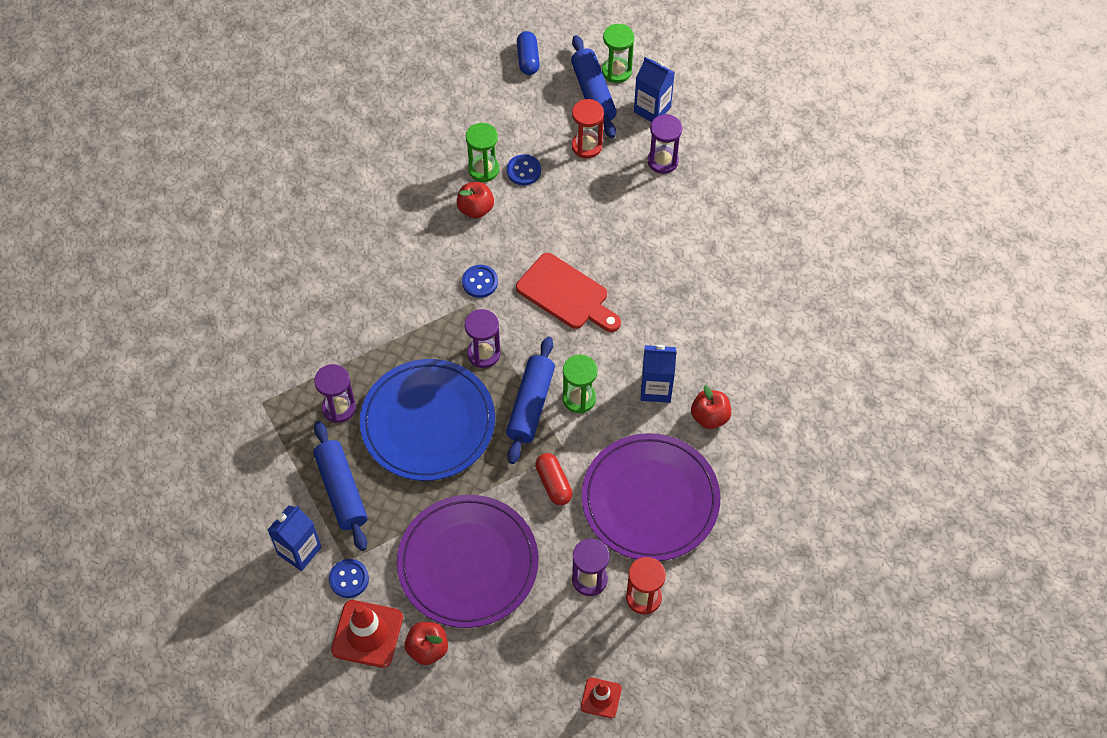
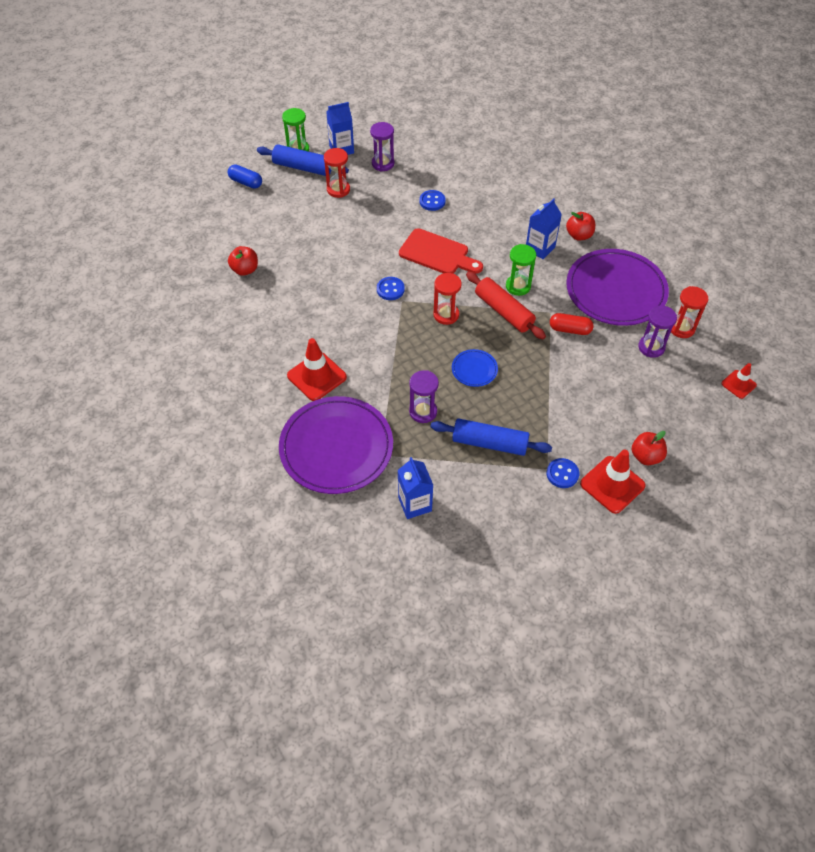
camera: 55 degrees left, 5 degrees down
(299, 551) = (519, 492): blue carton -> blue carton (415, 504)
(316, 289) = (317, 376): none -> red traffic cone
(428, 423) = (474, 369): blue plate -> blue plate, size x0.43
(468, 563) = (596, 402): purple plate -> purple plate (336, 447)
(475, 209) = (333, 263): red apple -> red apple (245, 270)
(483, 169) = (307, 244): green hourglass -> none
(484, 354) = (446, 315): purple hourglass -> red hourglass
(523, 171) = (327, 226): blue button -> blue button (432, 201)
(531, 405) = (504, 311): blue rolling pin -> red rolling pin
(566, 294) = (437, 254): red cutting board -> red cutting board turned 45 degrees clockwise

